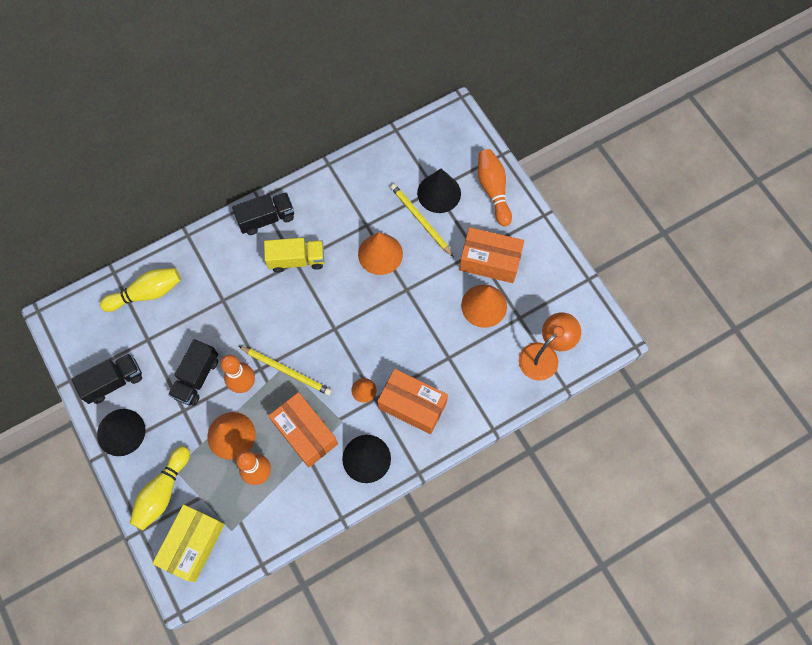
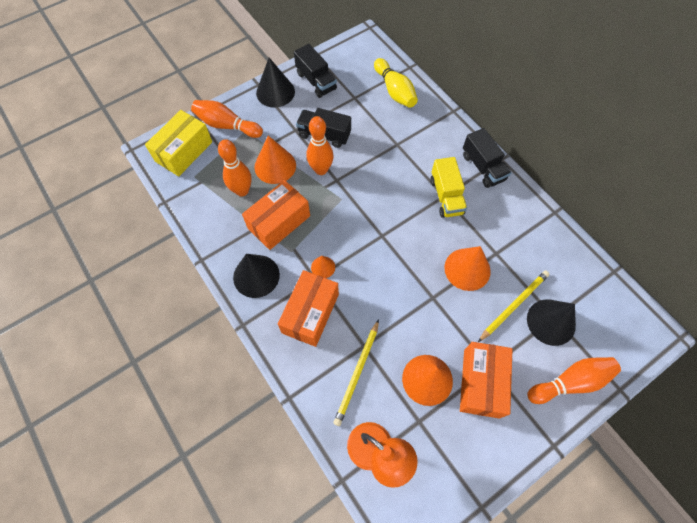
camera: 85 degrees right, 5 degrees down
(162, 492) = (227, 125): yellow bowling pin -> orange bowling pin
(193, 544) = (184, 151): yellow box -> yellow box turned 75 degrees counterclockwise
(286, 371) = (336, 200): yellow pencil -> yellow pencil (357, 373)

